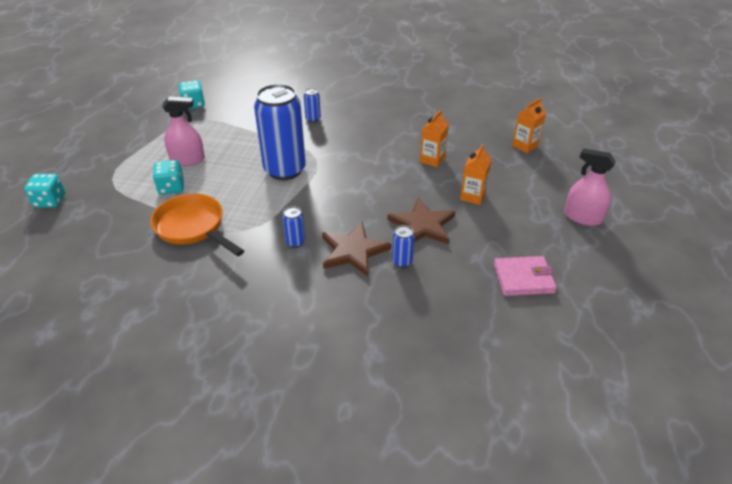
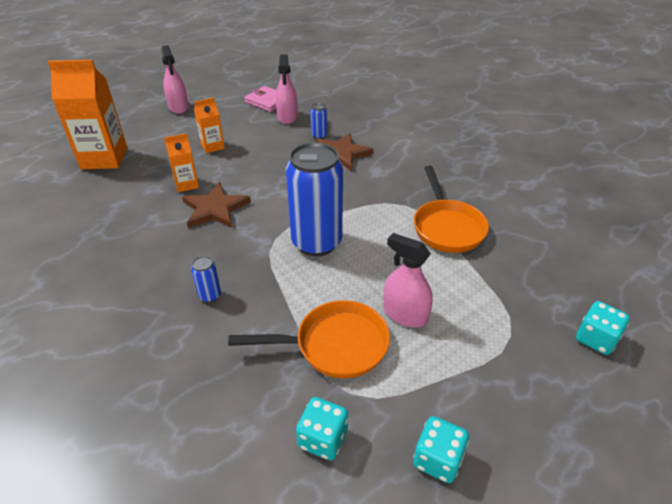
camera: 140 degrees left, 0 degrees up
(171, 188) = (445, 282): turquoise dice -> turquoise dice (437, 459)
(218, 131) = (334, 345): none -> orange pan
(295, 242) = (374, 177): blue can -> none
(422, 225) = (275, 147): brown star -> brown star (215, 209)
(467, 268) = (287, 117): none -> pink spray bottle
(525, 146) = (104, 158): orange carton -> orange carton, size x1.92

